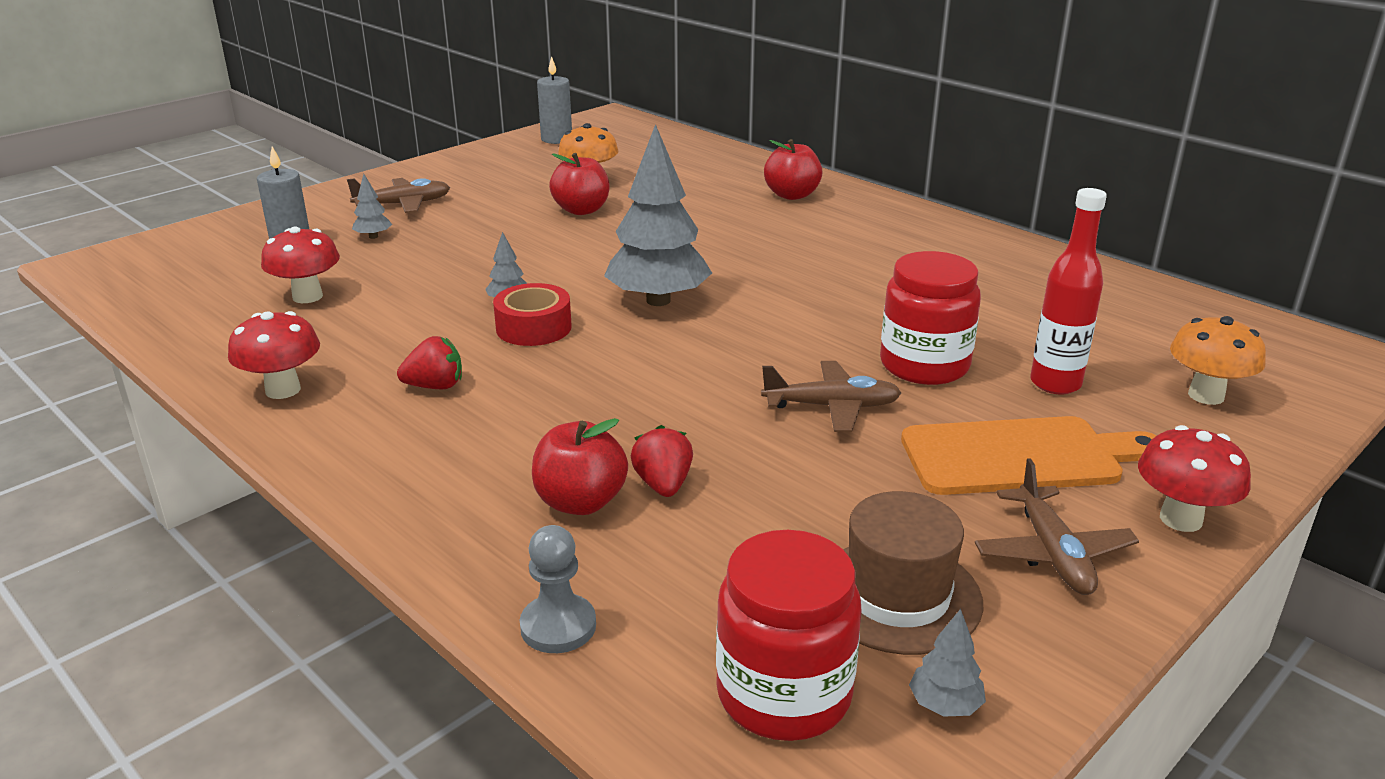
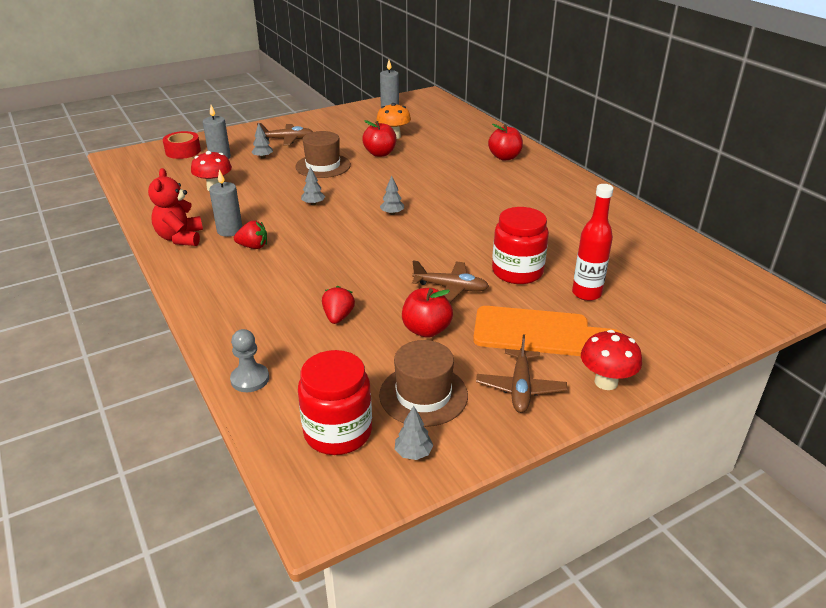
camera: 15 degrees right, 5 degrees up
(283, 390) = (180, 238): red mushroom -> red teddy bear
(375, 364) = (230, 230): none -> grey candle
(492, 239) = (323, 166): none -> brown hat
(533, 328) = (318, 220): red tape -> red tape (183, 151)
(580, 502) = (292, 319): red apple -> red apple (426, 330)
(658, 300) = (392, 213): grey tree -> grey tree, size x0.42
(1206, 395) = (673, 314): orange mushroom -> none

